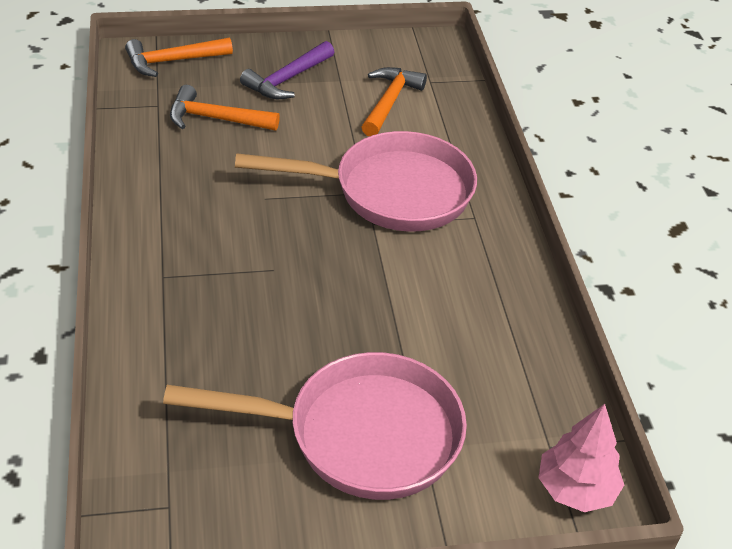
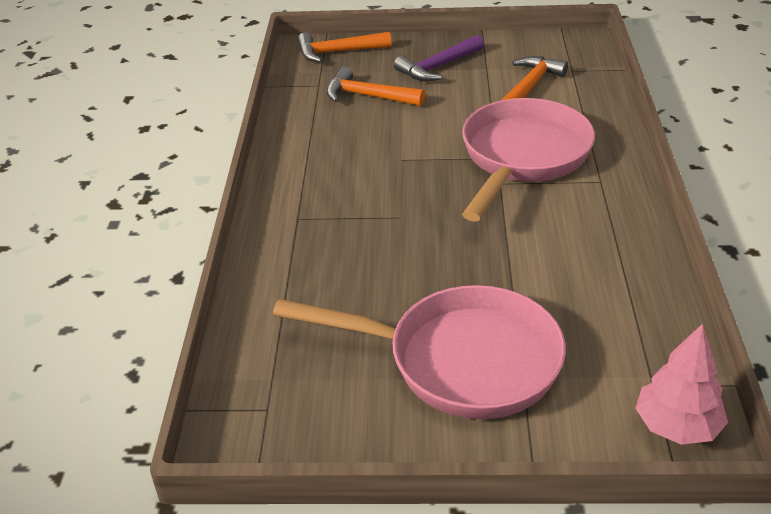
camera: 15 degrees right, 5 degrees down
(392, 192) = (522, 157): pink pan -> pink pan turned 75 degrees counterclockwise

